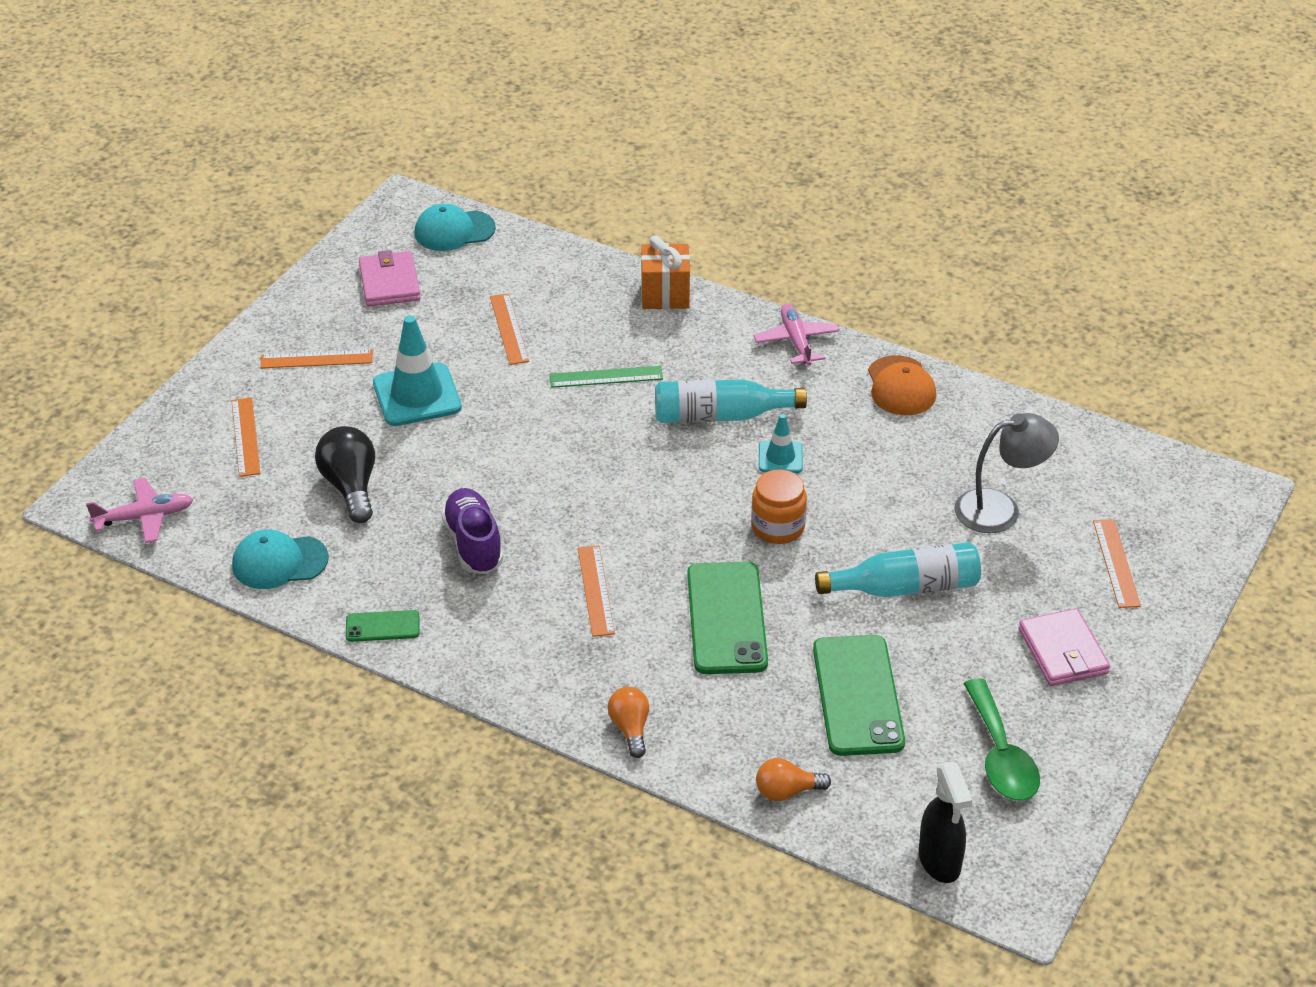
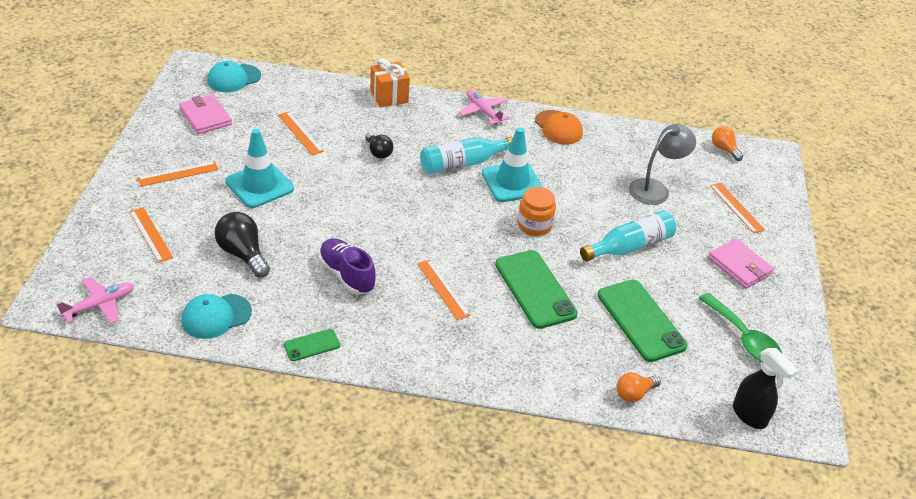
camera: 25 degrees left, 0 degrees up
(606, 377) = (378, 152): green ruler -> black light bulb
(630, 728) = (514, 376): orange light bulb -> orange light bulb (724, 149)
(780, 457) = (512, 182): turquoise traffic cone -> turquoise traffic cone, size x1.82

